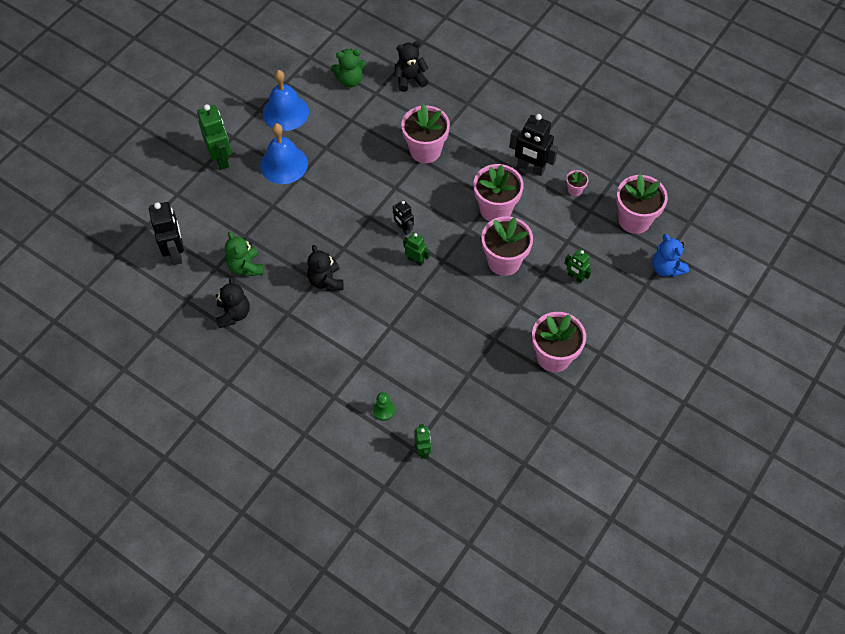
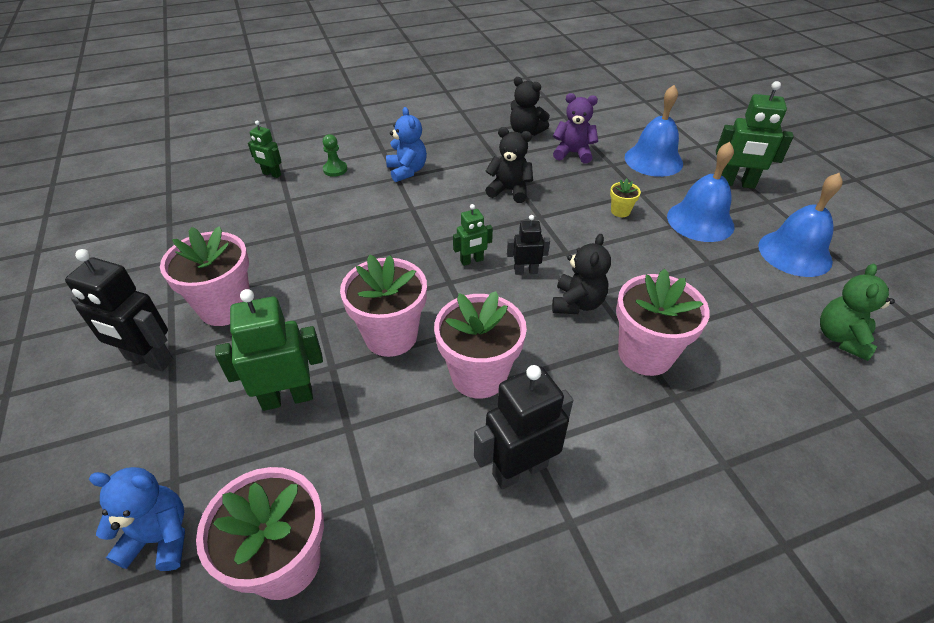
camera: 125 degrees right, 15 degrees down
(176, 252) = (624, 125): black robot -> black robot (149, 360)
(220, 214) = (653, 160): none -> blue bell
(246, 267) = (573, 153): green teddy bear -> purple teddy bear
(304, 208) = (620, 211): none -> yellow flower pot
(349, 360) = (407, 171): none -> blue teddy bear
(410, 79) = (819, 412): black teddy bear -> black teddy bear (577, 303)
(575, 190) = (424, 507): pink flower pot -> none
(575, 277) = (287, 398): green robot -> green robot, size x1.77

